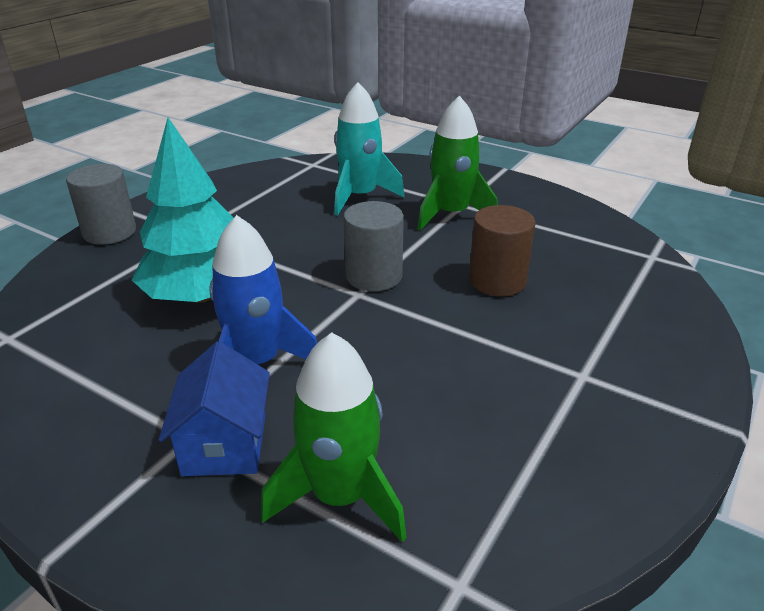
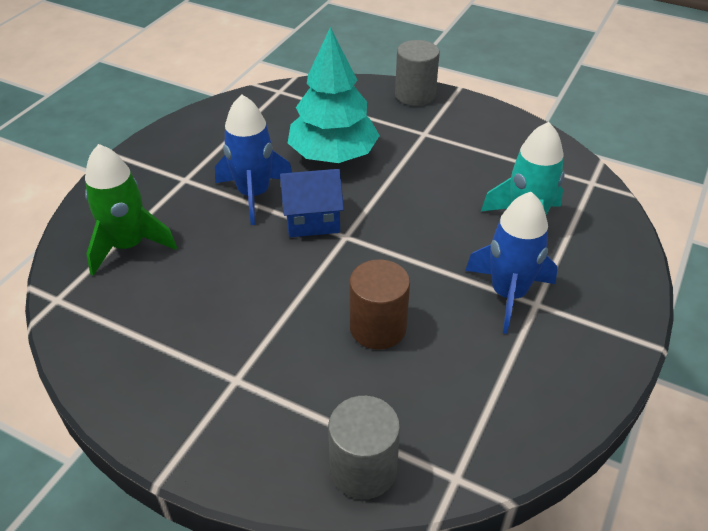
camera: 85 degrees right, 10 degrees up
(225, 444) = (177, 193): blue house -> blue house (312, 220)
(374, 276) = (373, 243): grey cylinder -> grey cylinder (363, 469)
(451, 214) = (508, 294): green rocket -> blue rocket

